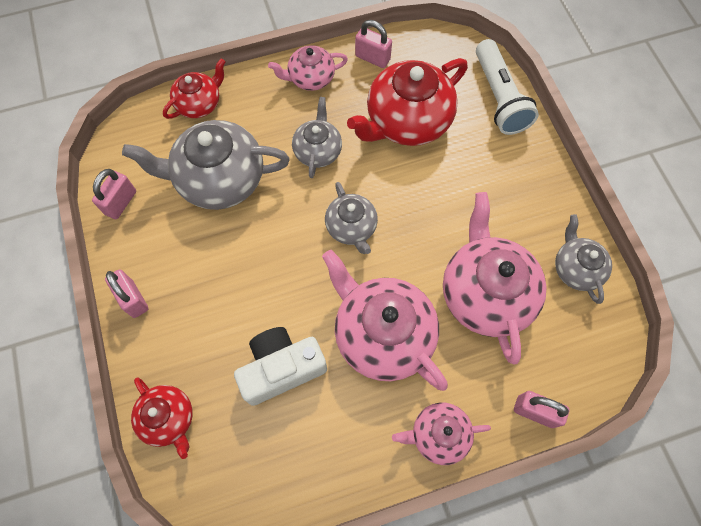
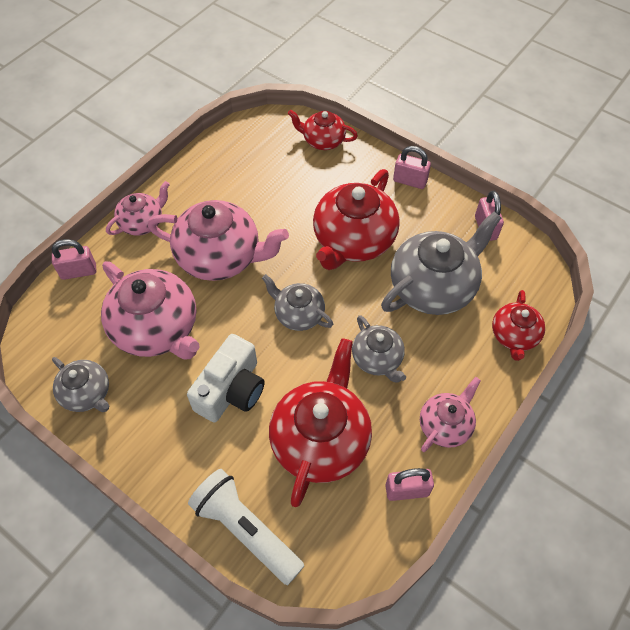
camera: 145 degrees right, 10 degrees down
(246, 268) = (353, 240): none -> red teapot
(281, 368) = (275, 200): white camera -> white camera (231, 390)

